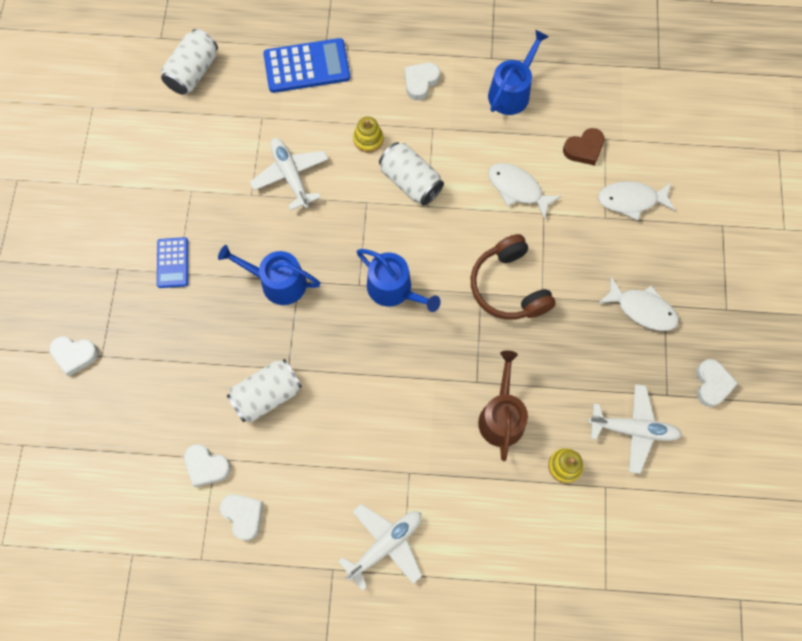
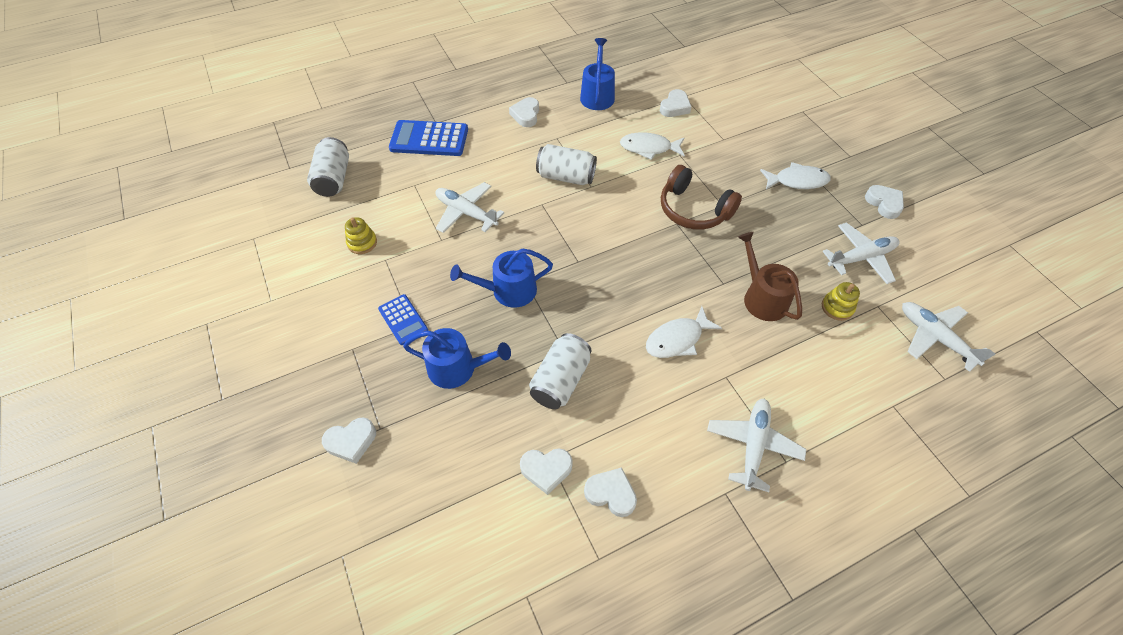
camera: 30 degrees left, 15 degrees down
(307, 66) = (429, 139): blue calculator -> blue calculator turned 135 degrees counterclockwise
(368, 139) = (512, 164): yellow stacking toy -> yellow stacking toy (362, 243)
(394, 289) = (609, 251): blue watering can -> blue watering can (458, 368)
(584, 149) = (675, 107): brown heart -> white heart
(631, 200) = (732, 122): white fish -> white fish (677, 339)
(632, 547) = (935, 337): none -> white plane

